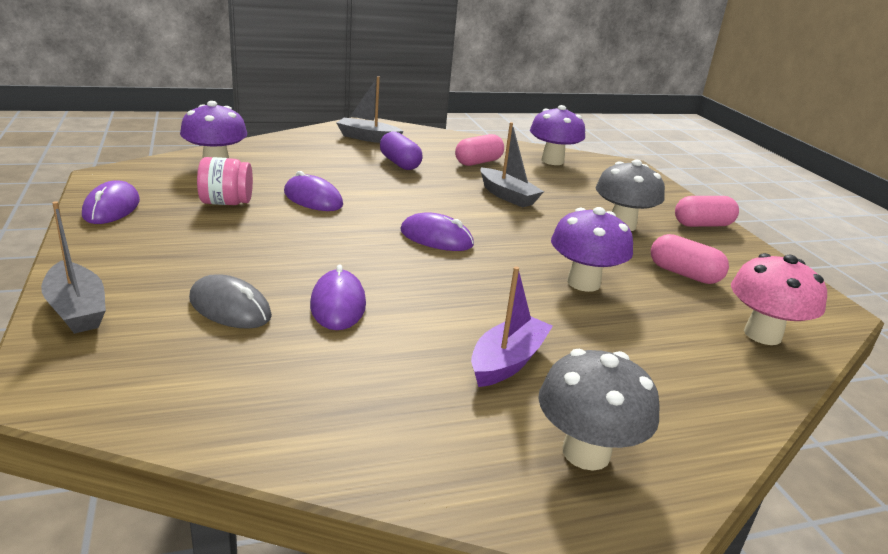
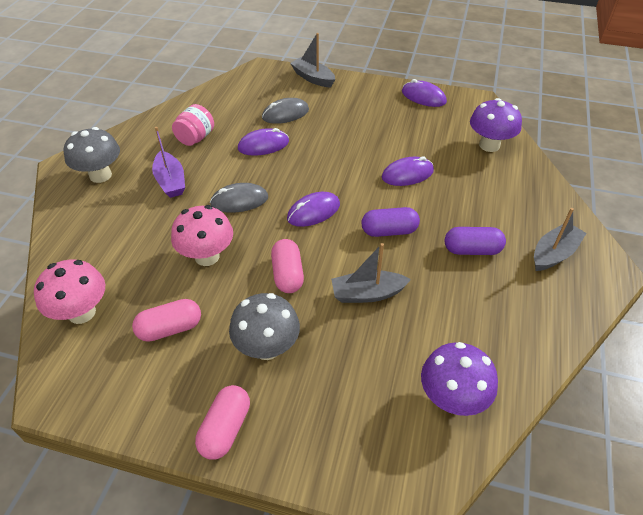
camera: 125 degrees right, 20 degrees up
(77, 309) = (313, 78): grey boat -> grey boat turned 45 degrees clockwise
(226, 203) = (415, 136): pink jar -> pink jar (195, 138)
(338, 304) = (263, 145): purple mouse -> purple mouse turned 45 degrees counterclockwise
(418, 197) = (389, 231): none -> purple capsule
(475, 289) = (239, 200): none -> grey mouse
(478, 162) = (463, 316): pink capsule -> pink capsule (287, 274)
(583, 283) = (207, 256): purple mushroom -> pink mushroom

